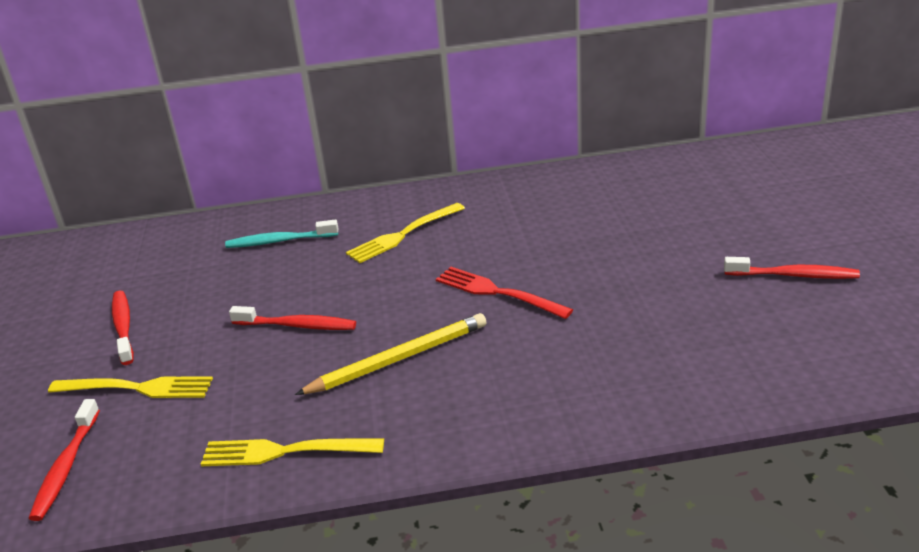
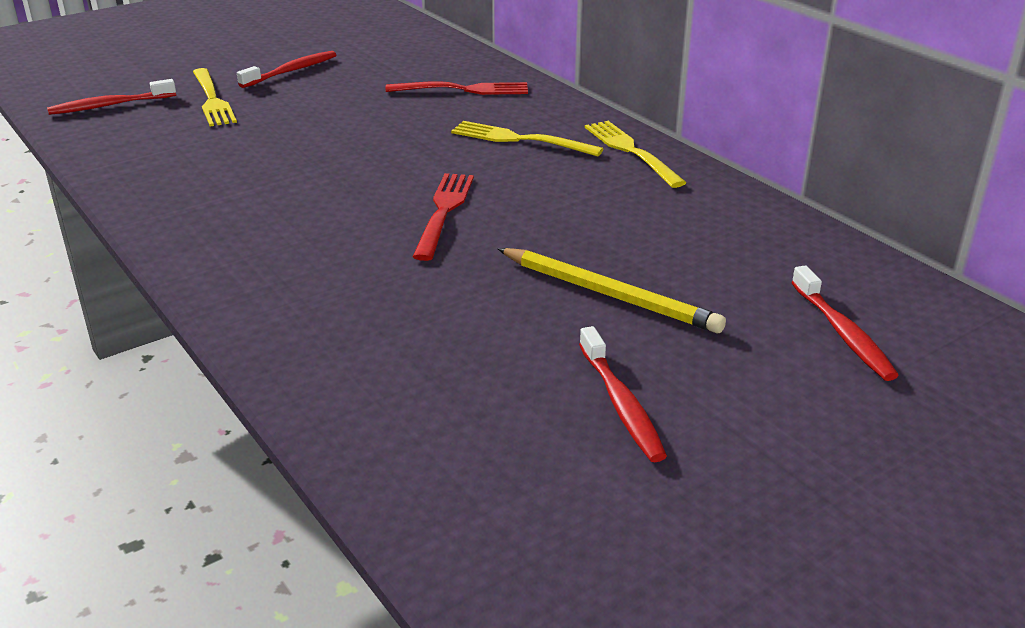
camera: 60 degrees right, 0 degrees up
(279, 241) = (463, 90): turquoise toothbrush -> red fork
(285, 451) = (148, 176): yellow fork -> yellow fork (631, 151)
(297, 325) = (329, 133): red toothbrush -> red toothbrush (843, 333)
(398, 359) = (300, 189): yellow pencil -> yellow pencil (609, 294)

